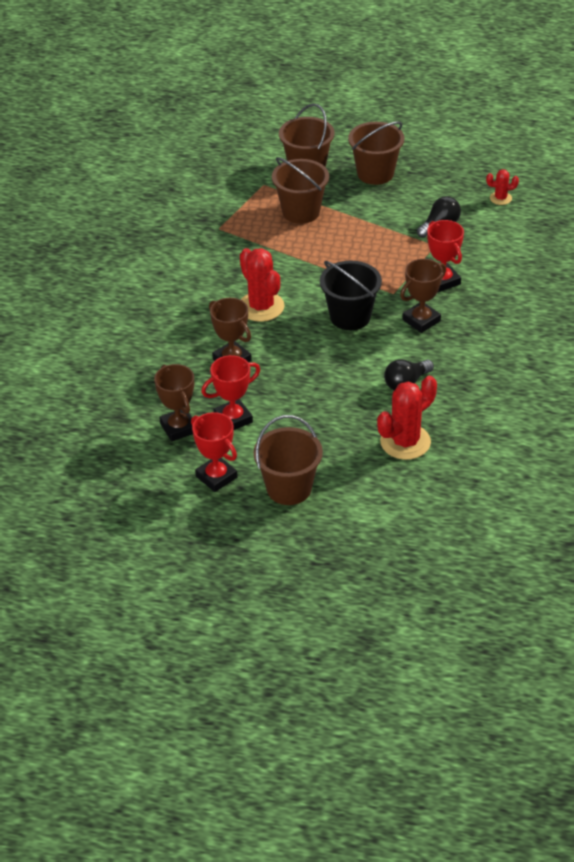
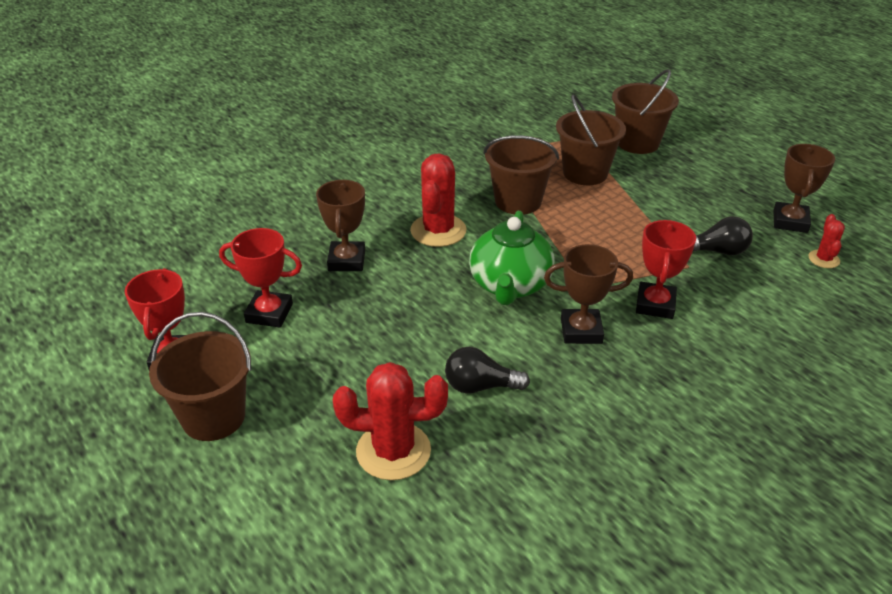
camera: 40 degrees right, 5 degrees down
(178, 428) = (215, 291): brown trophy -> brown trophy (790, 221)
(350, 317) = (510, 285): black bucket -> green teapot
(375, 173) = (702, 175): brown bucket -> brown bucket (518, 201)
(500, 198) = (823, 259): red cactus -> red cactus turned 60 degrees clockwise

